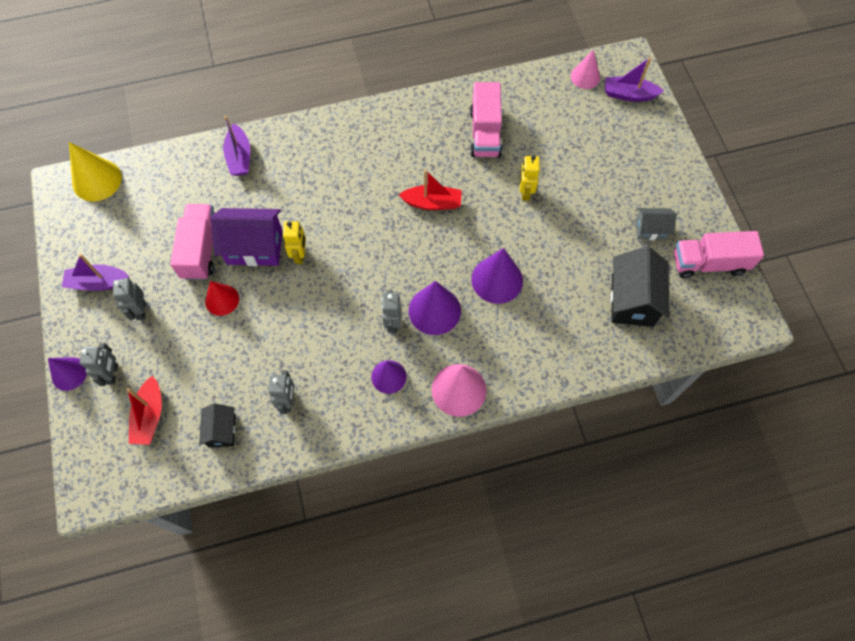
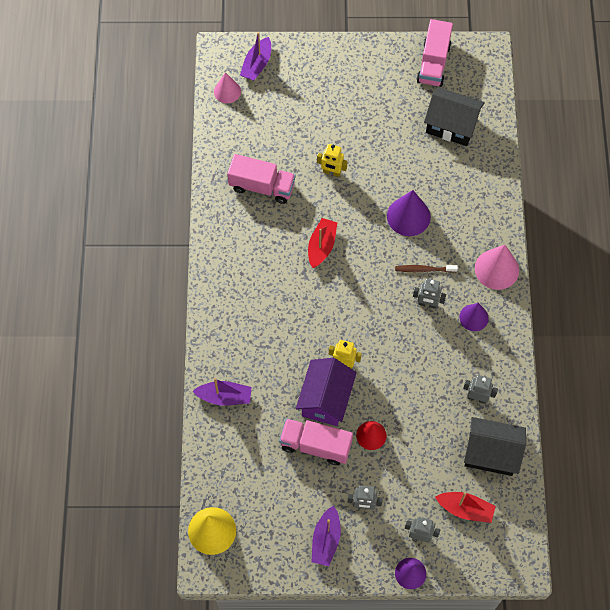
camera: 75 degrees left, 0 degrees up
(222, 430) = (491, 453): black house -> black house, size x1.77
(434, 310) = (424, 269): purple cone -> brown toothbrush
(650, 230) = (393, 92): grey house -> none

